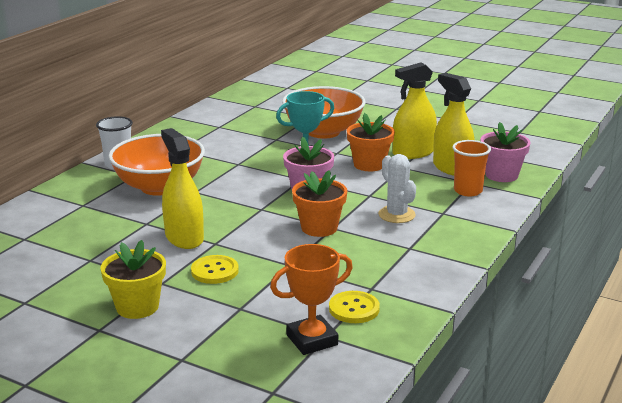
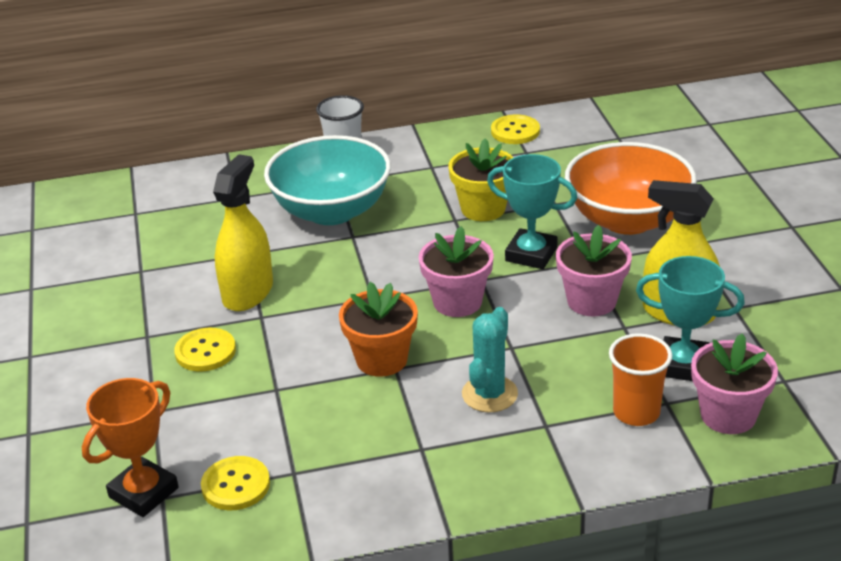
camera: 50 degrees right, 10 degrees up
(137, 307) = (89, 351): yellow flower pot -> yellow flower pot (483, 209)
(159, 187) = (331, 211): orange bowl -> turquoise bowl
(196, 121) = (515, 131): none -> yellow button
(312, 340) = (143, 492): orange trophy -> orange trophy turned 75 degrees counterclockwise
(369, 164) = (591, 301): orange flower pot -> pink flower pot
(396, 215) = (489, 394): white cactus -> turquoise cactus
(452, 168) = (683, 365): yellow spray bottle -> turquoise trophy

